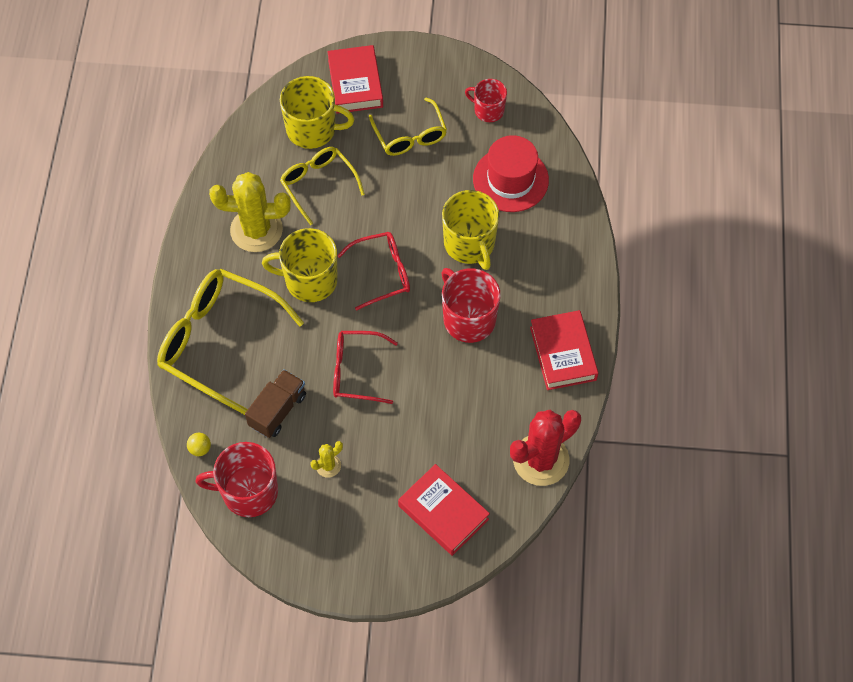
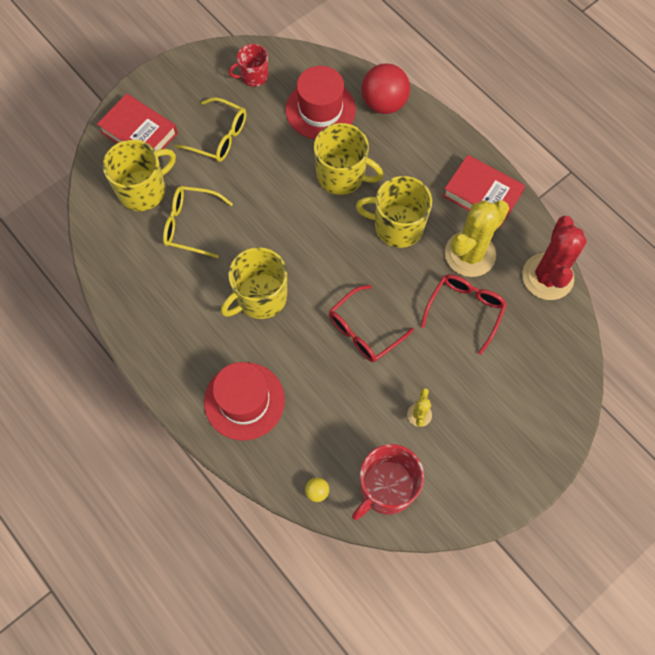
camera: 45 degrees left, 5 degrees up
(219, 342) = (244, 401): yellow glasses -> red hat
(256, 230) = (181, 296): yellow cactus -> yellow cactus (470, 254)
(277, 410) = (341, 410): brown truck -> none
(382, 273) = (305, 247): red glasses -> red glasses (465, 310)
(443, 512) = (528, 371): red book -> none
(468, 319) = (397, 226): red mug -> yellow mug
(567, 217) = (384, 103): none -> red ball

